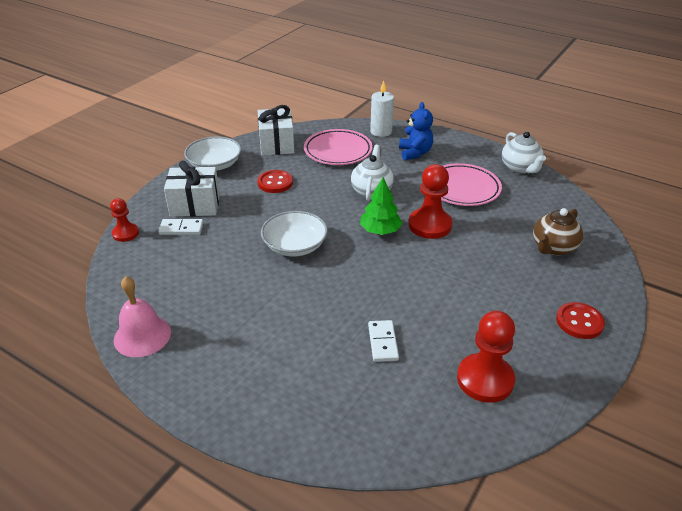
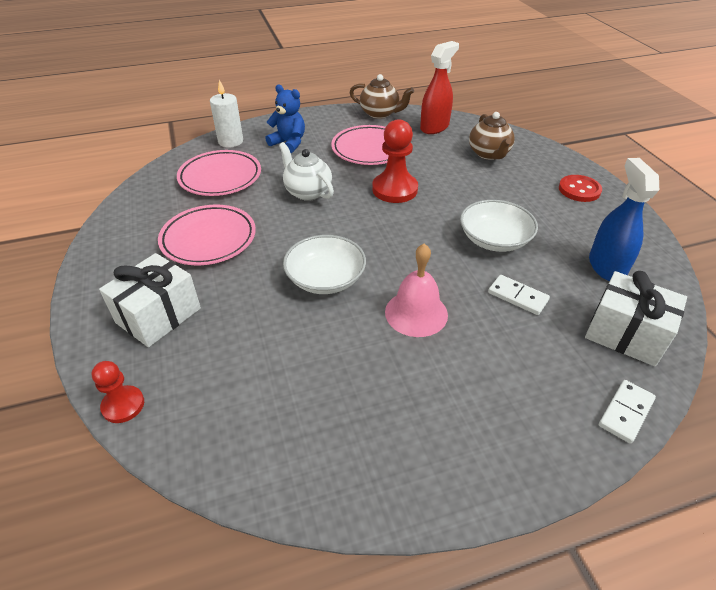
camera: 50 degrees left, 5 degrees up
(142, 336) = (338, 482): pink bell -> pink bell (416, 313)
(181, 229) = (185, 348): white domino -> white domino (626, 412)
(214, 165) = (109, 263): white bowl -> white bowl (494, 239)
(275, 183) = (209, 239): red button -> pink plate
(276, 144) = (146, 205): white gift -> white gift (625, 334)
(380, 230) = (369, 217): green tree -> none
(485, 379) = (606, 266): red pawn -> blue spray bottle
(520, 168) = (380, 113): white teapot -> brown teapot
(546, 202) = (434, 127): none -> red spray bottle

